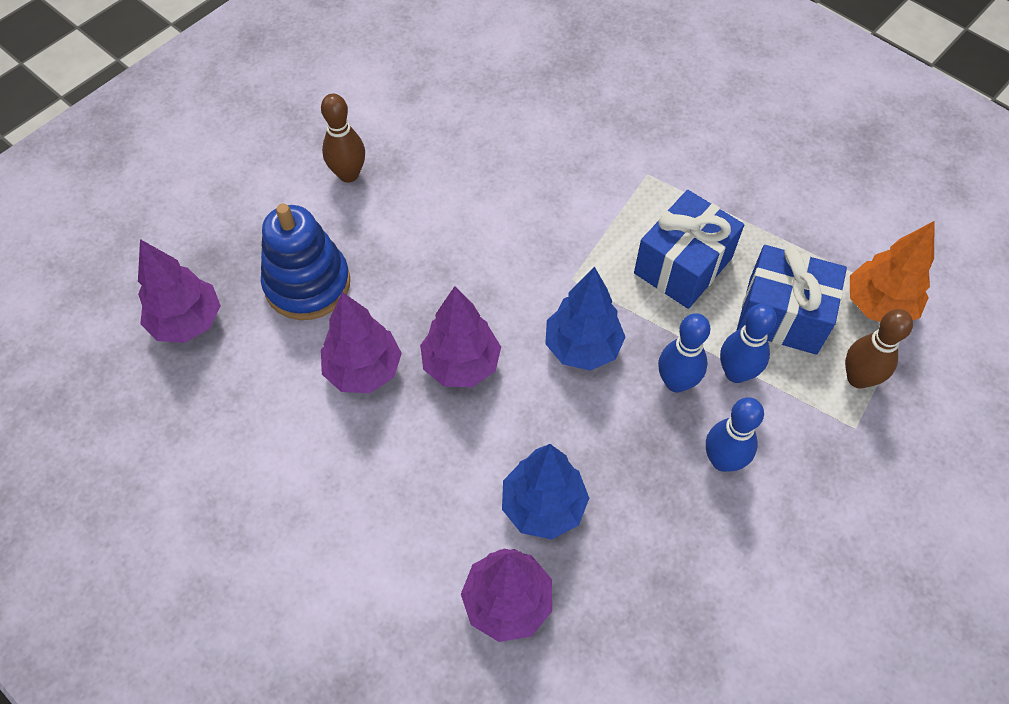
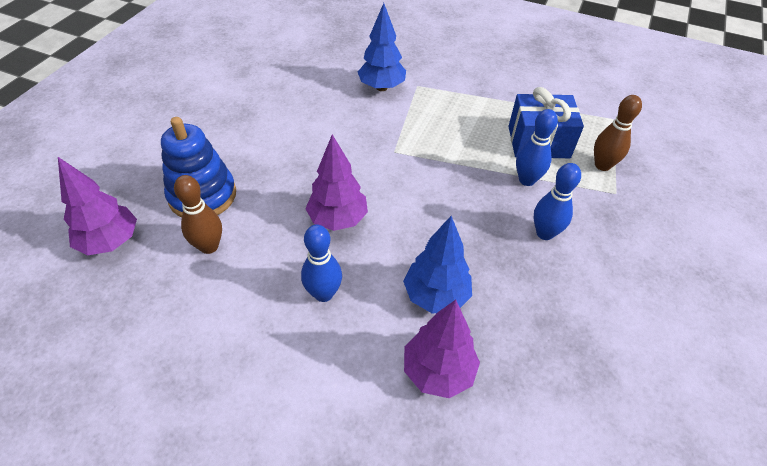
camera: 20 degrees left, 10 degrees down
(348, 174) = (212, 124): brown bowling pin -> brown bowling pin (209, 246)
(363, 370) = (265, 240): purple tree -> none
(582, 347) = (419, 189): blue tree -> blue tree (381, 87)
(676, 382) = (491, 194): blue bowling pin -> blue bowling pin (323, 293)
(683, 266) = (463, 129): blue gift -> none
(878, 306) = (592, 124): orange tree -> none

